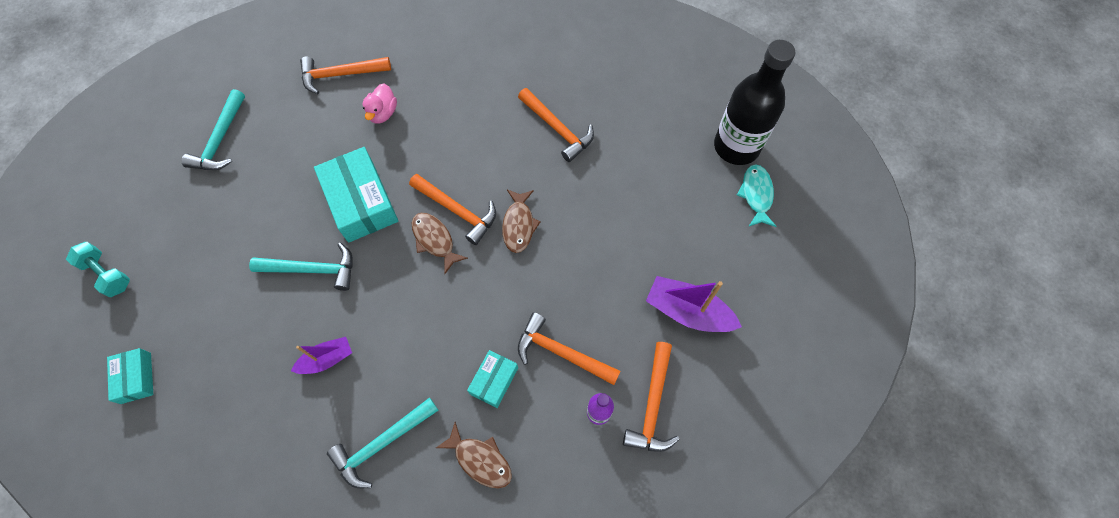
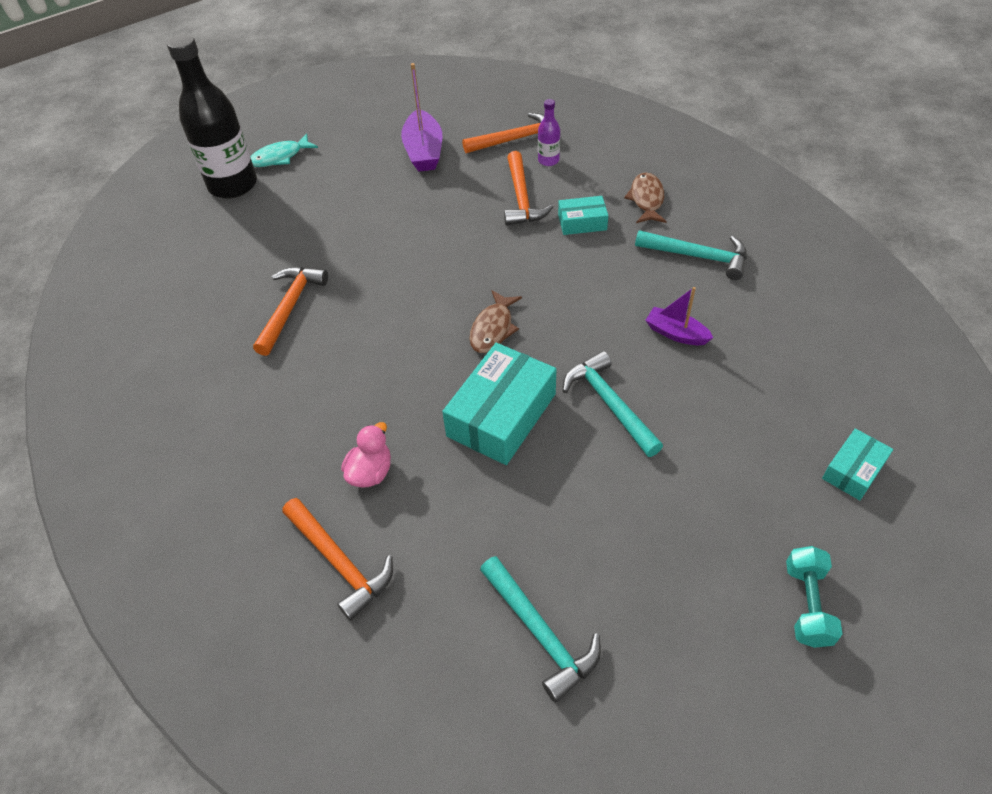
camera: 120 degrees left, 15 degrees down
(220, 140) = (540, 633): turquoise hammer -> turquoise hammer turned 75 degrees clockwise
(383, 113) = (370, 472): pink duck -> pink duck turned 45 degrees counterclockwise
(457, 211) = (447, 330): orange hammer -> none
(519, 225) = (426, 279): brown fish -> none

